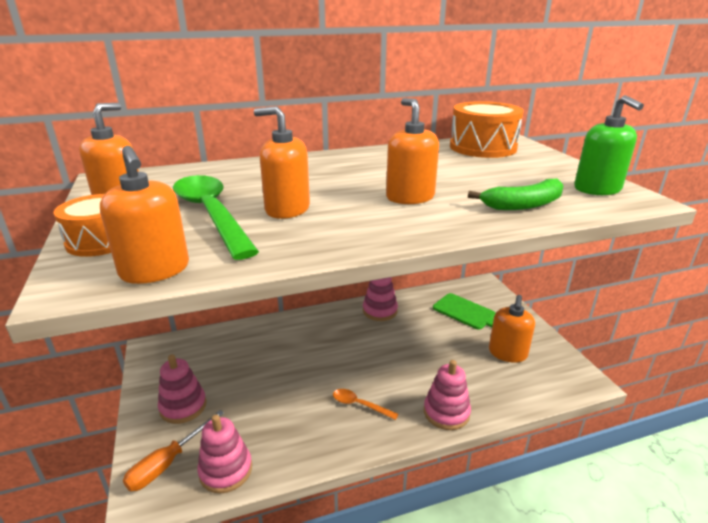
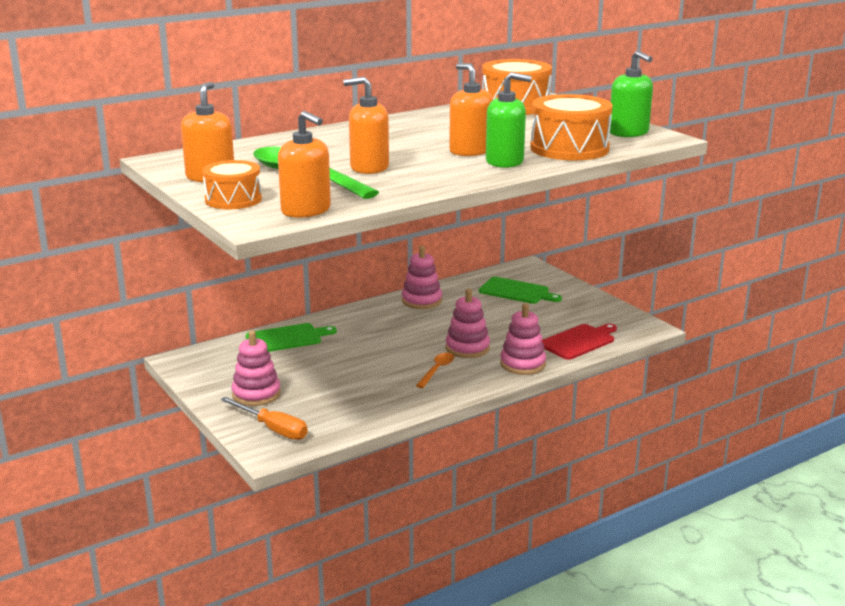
camera: 15 degrees left, 5 degrees down
(167, 463) = (273, 429): orange screwdriver -> orange screwdriver turned 75 degrees counterclockwise
(226, 470) = (333, 425): pink stacking toy -> pink stacking toy (467, 348)
(248, 337) = (286, 338): none -> green cutting board
(360, 405) = (437, 370): orange spoon -> orange spoon turned 105 degrees clockwise
(441, 216) = (505, 161): none -> green soap dispenser
(507, 353) = (569, 317): orange soap dispenser -> none
(511, 388) = (579, 341): none -> red cutting board
(523, 205) = (569, 148): green banana -> orange drum

